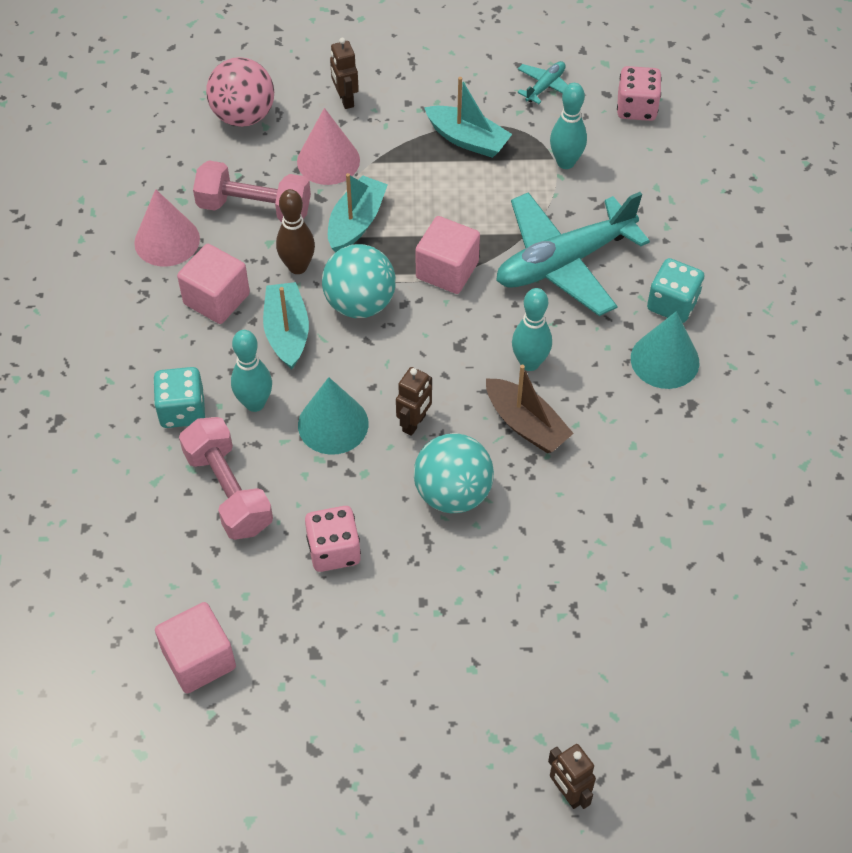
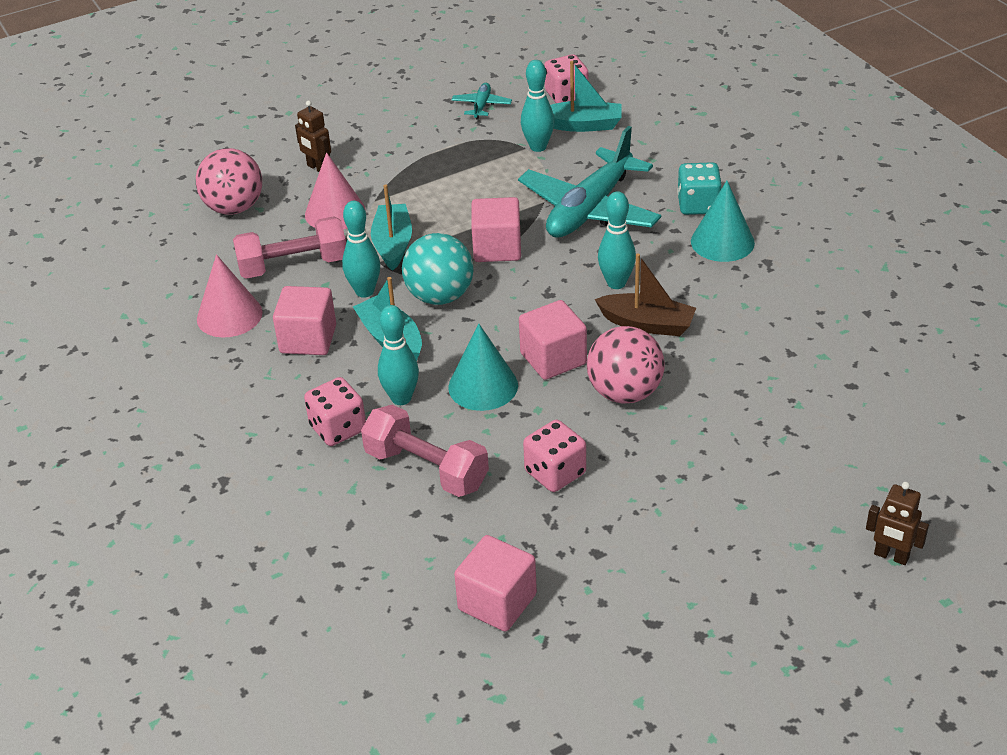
camera: 25 degrees left, 15 degrees down
(182, 410) = (338, 428): turquoise dice -> pink dice
(297, 267) = (364, 291): brown bowling pin -> turquoise bowling pin
(414, 423) = (553, 359): brown robot -> pink cube
(453, 493) = (625, 393): turquoise ball -> pink ball
(467, 139) = (445, 159): turquoise boat -> turquoise boat (582, 125)

